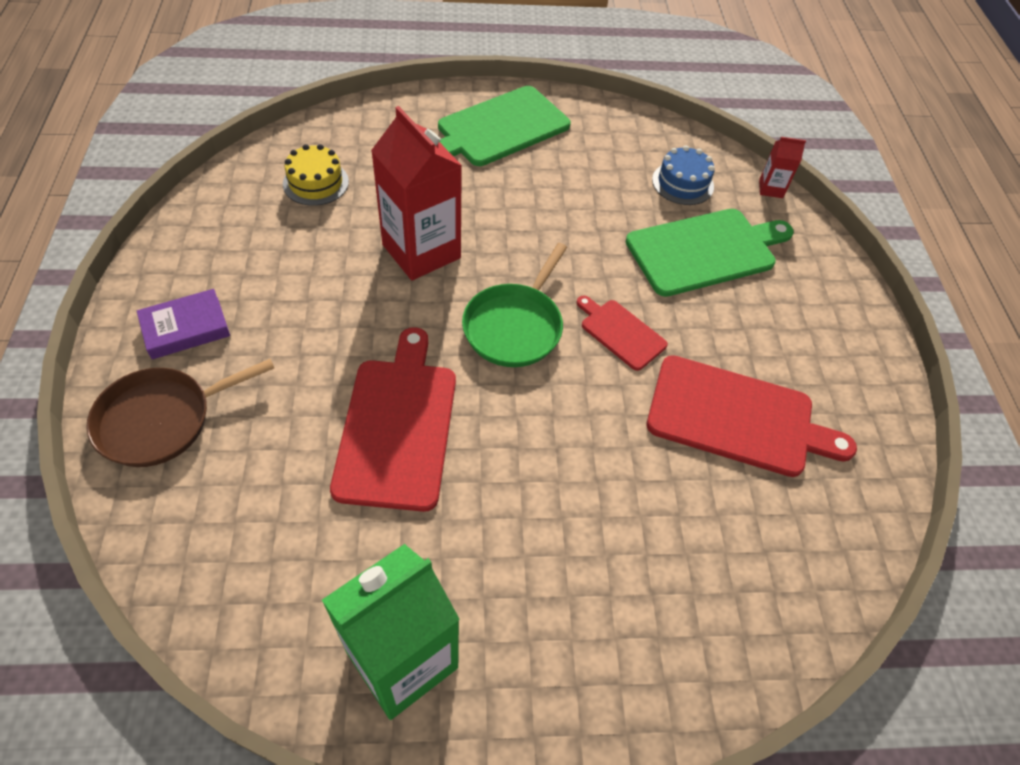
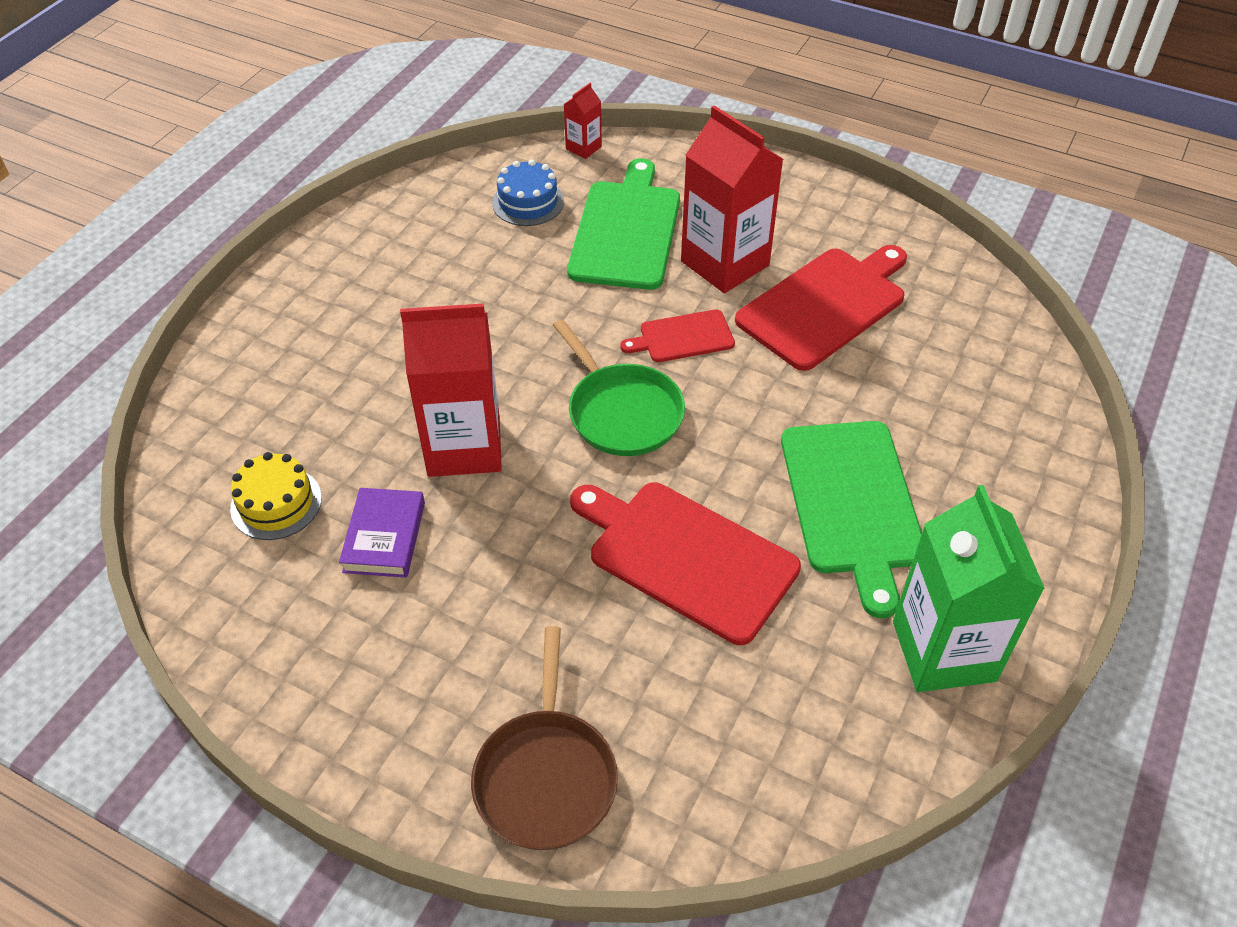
camera: 55 degrees left, 5 degrees down
(186, 328) = (421, 712): purple book -> purple book (384, 537)
(499, 128) = (327, 303): green cutting board -> green cutting board (852, 503)
(725, 327) = (725, 263): none -> red carton

